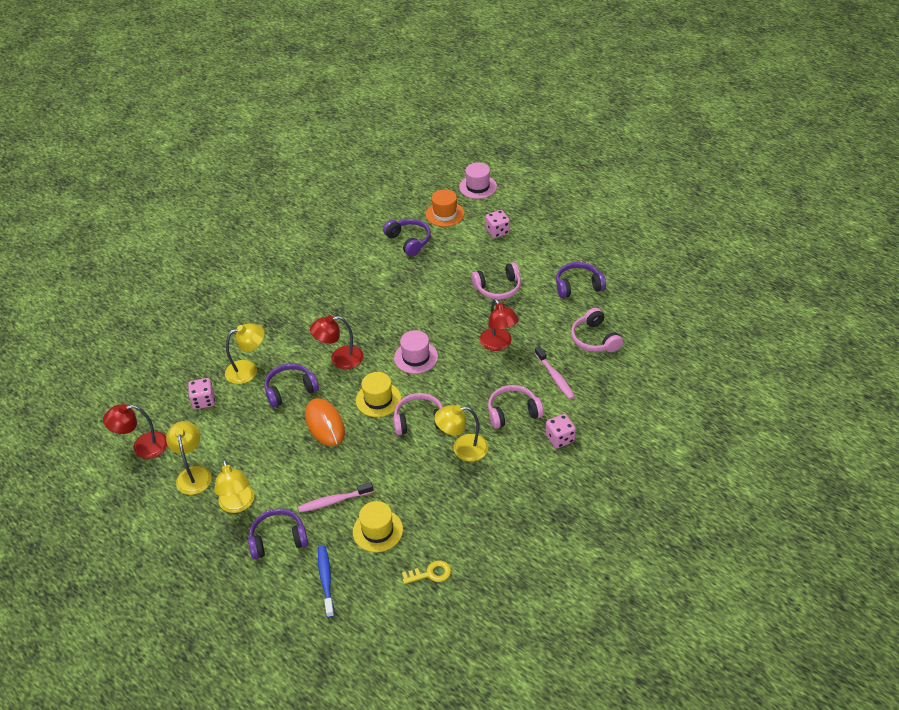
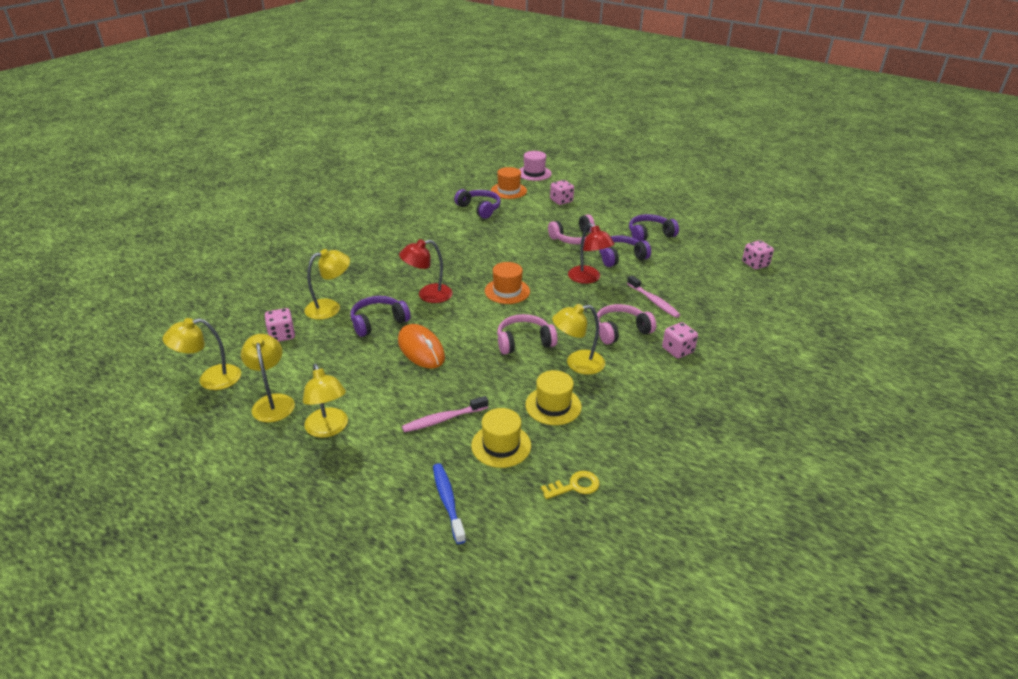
camera: 10 degrees left, 10 degrees down
(142, 447) = (211, 379): red lamp -> yellow lamp
(278, 539) = (382, 462): purple headphones -> purple headphones (621, 257)
(378, 399) = (475, 326): yellow hat -> yellow hat (553, 406)
(416, 357) = (507, 291): pink hat -> orange hat
(594, 339) = (681, 271): pink headphones -> none
(675, 332) = (755, 264): none -> pink dice

